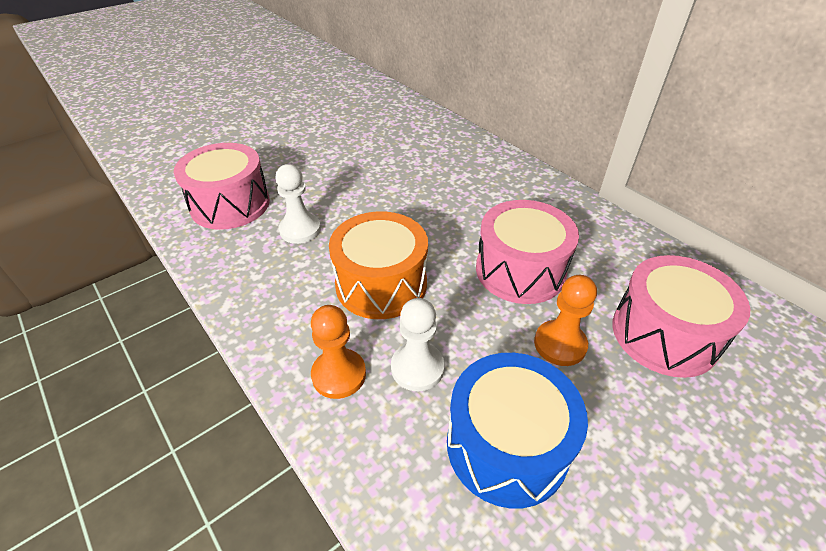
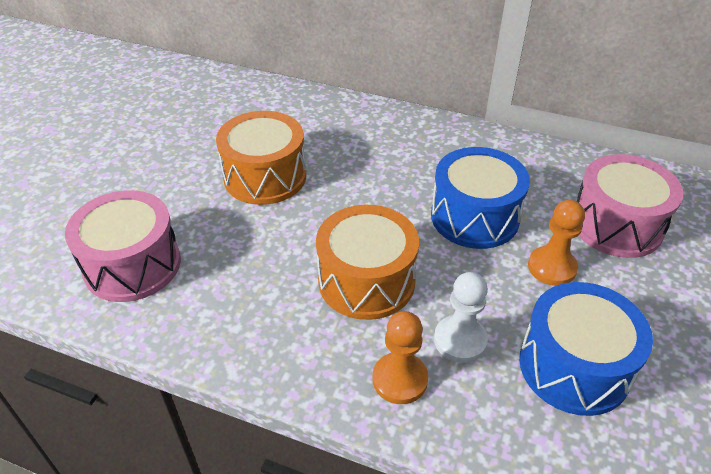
camera: 30 degrees left, 0 degrees up
(300, 230) = (238, 261): white pawn -> none
(372, 177) = (265, 176): none -> orange drum
(520, 270) = (474, 217): pink drum -> blue drum

